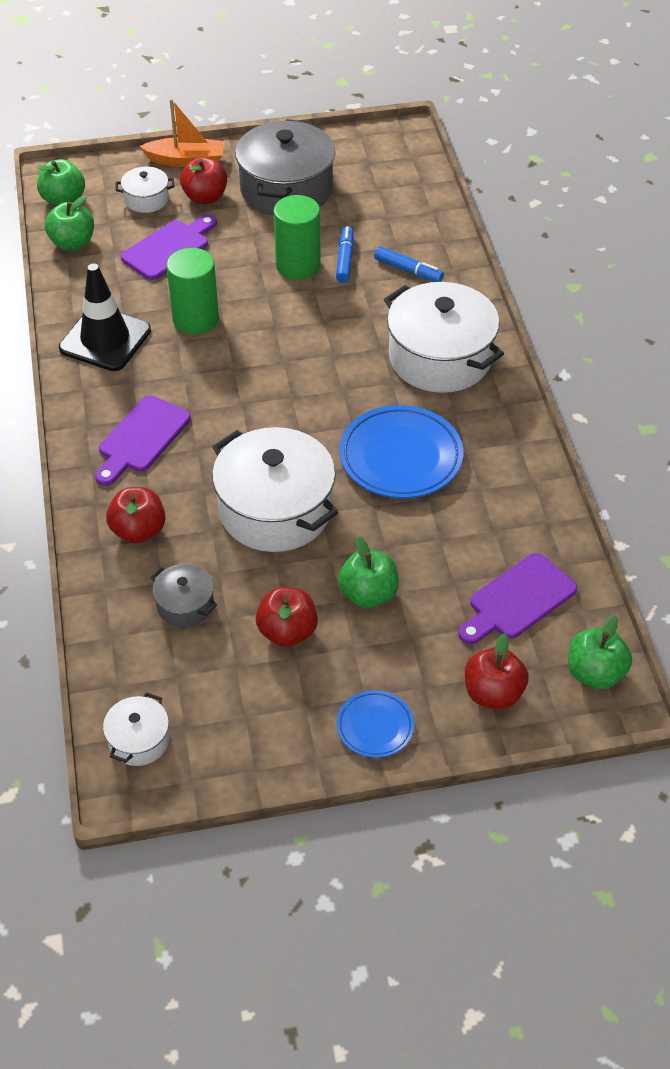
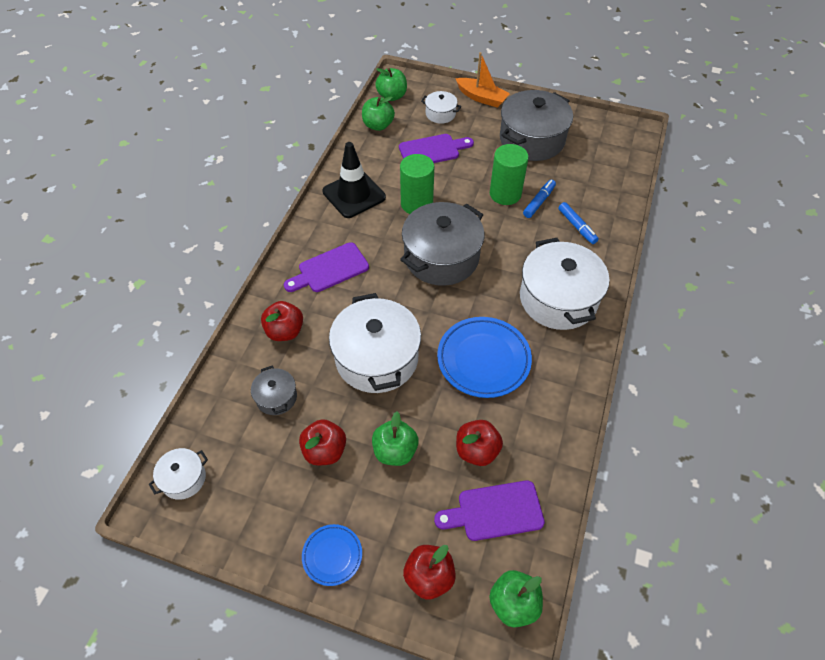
camera: 30 degrees right, 5 degrees up
(205, 197) = (477, 126): red apple -> red apple (477, 450)
(272, 368) = (441, 257): none -> grey pot

